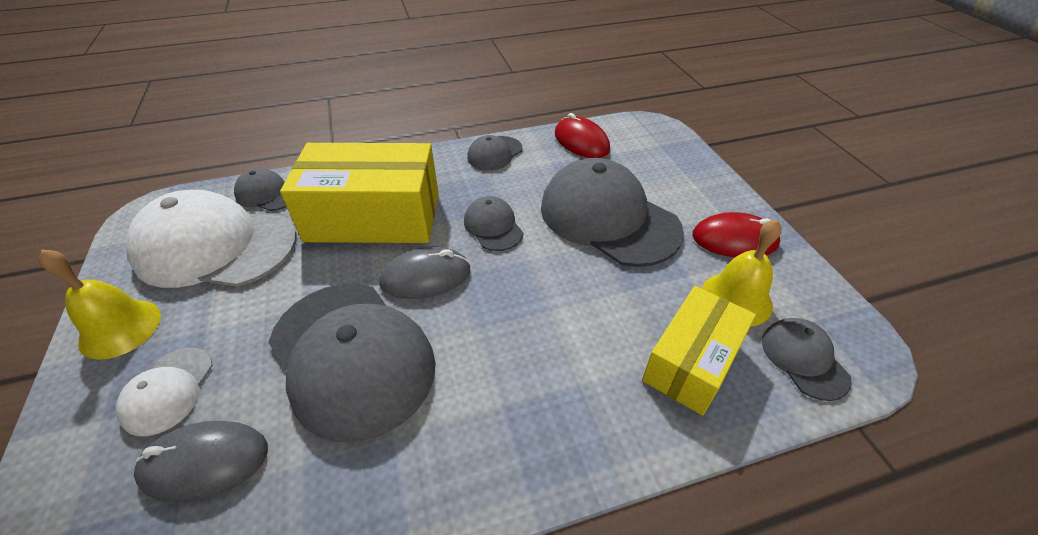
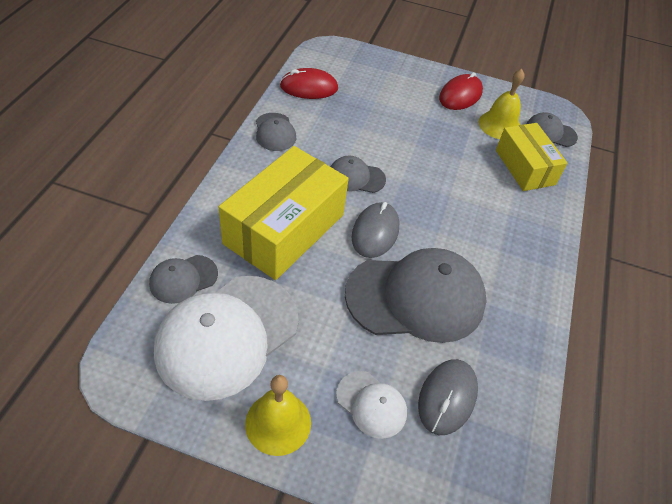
camera: 60 degrees left, 5 degrees up
(608, 218) = (398, 126): grey cap -> none

